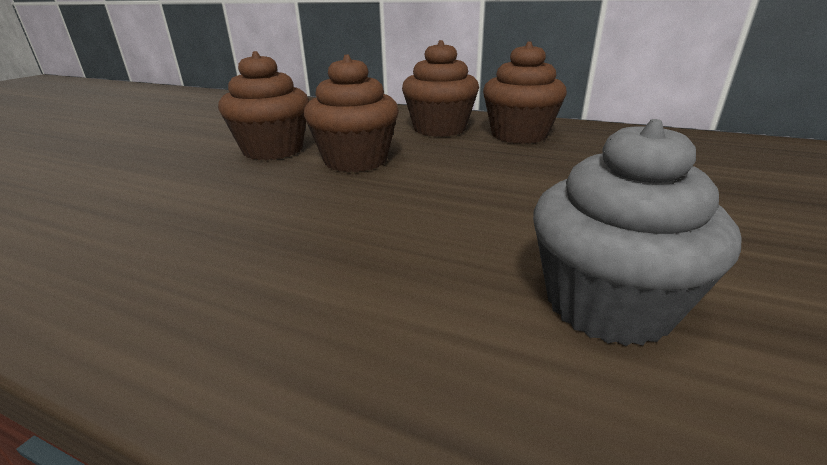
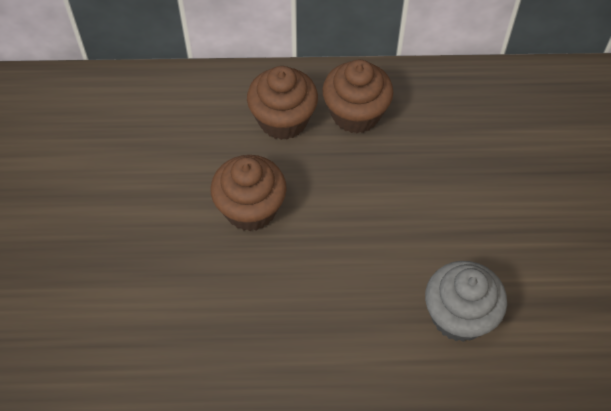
camera: 25 degrees left, 30 degrees up
(273, 150) = (167, 212): brown cupcake -> none

